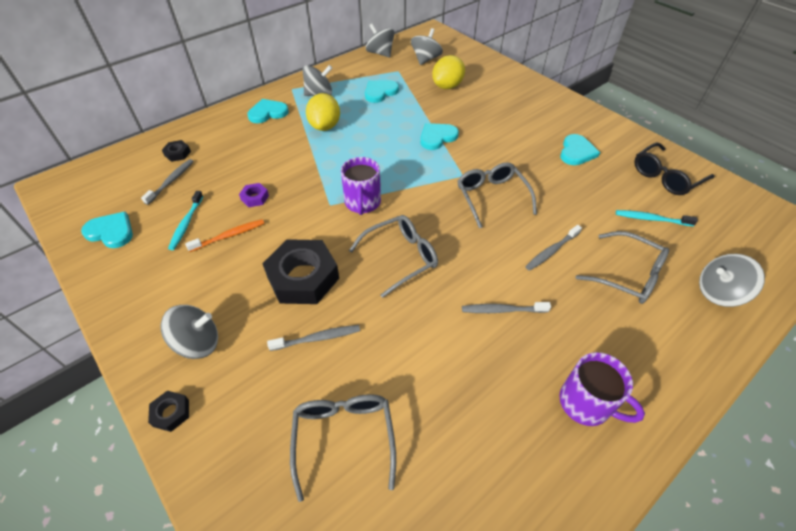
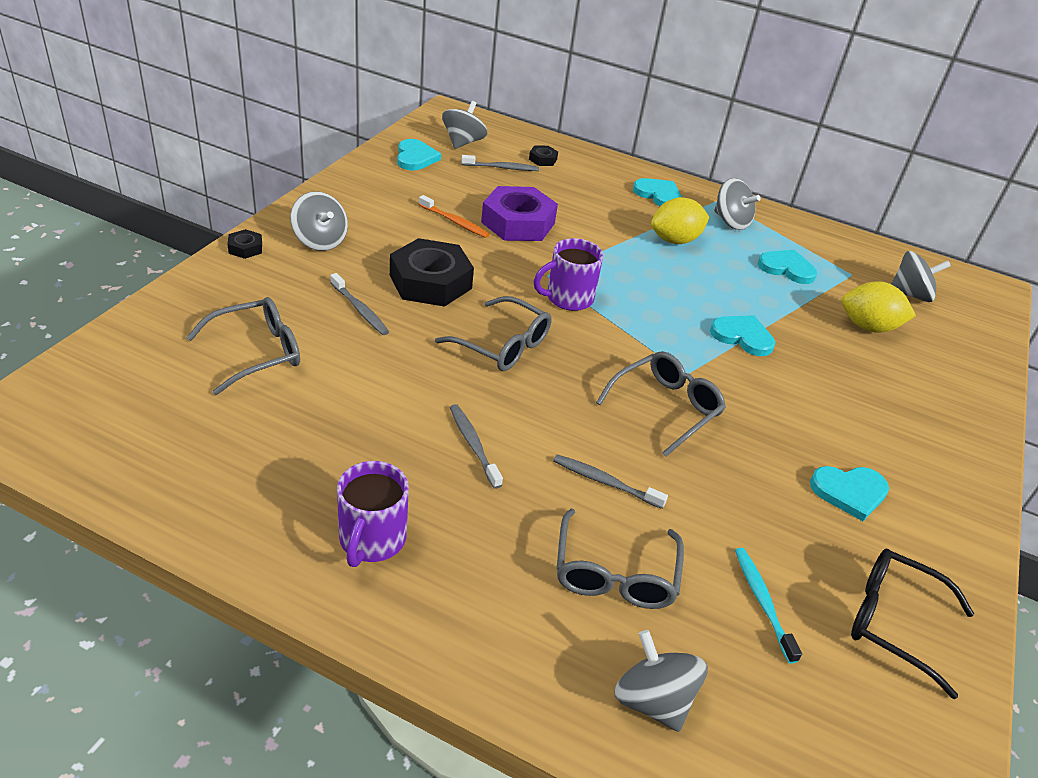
camera: 60 degrees right, 10 degrees down
(186, 224) = (453, 193): turquoise toothbrush -> none
(255, 198) = (518, 223): purple nut -> purple nut, size x2.28
(380, 53) = (874, 250): grey spinning top -> grey spinning top (463, 142)

